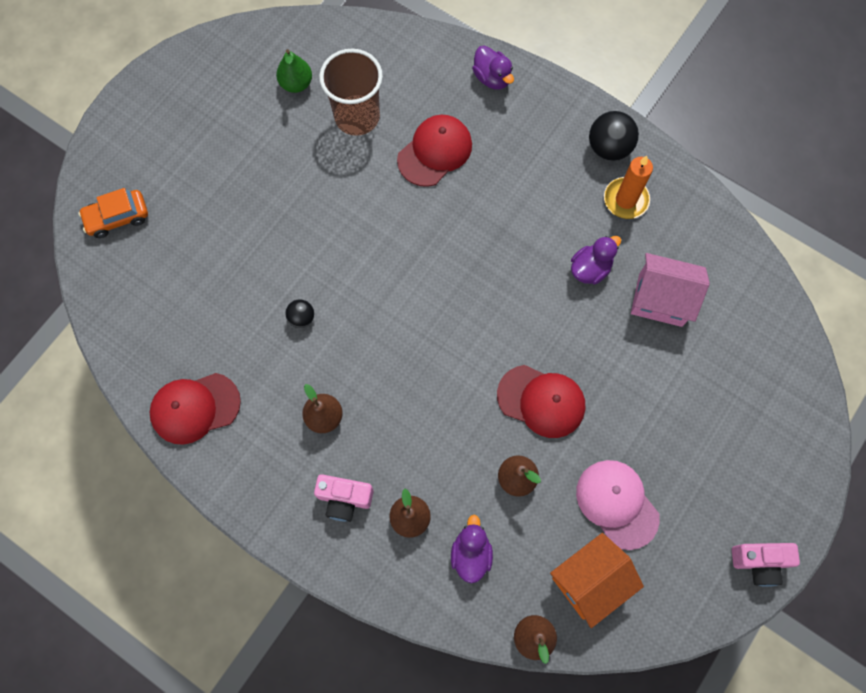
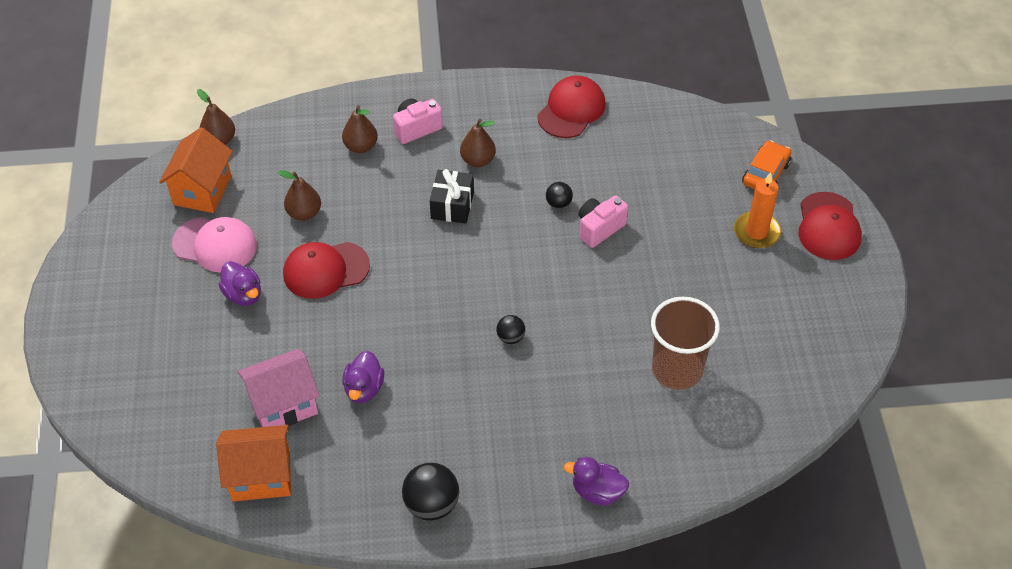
camera: 140 degrees right, 20 degrees down
(296, 84) = (757, 359): green pear -> none
(387, 385) = (452, 205): none -> black gift
(435, 152) = (582, 389): red cap -> red cap (828, 226)
(448, 228) = (510, 337): none -> black ball
(471, 553) = (300, 154): purple duck -> purple duck (243, 295)
(626, 200) = (378, 468): orange candle -> orange candle (756, 232)
(714, 254) = (261, 476): none -> orange house
(759, 562) = (78, 277): pink camera -> pink camera (599, 228)

